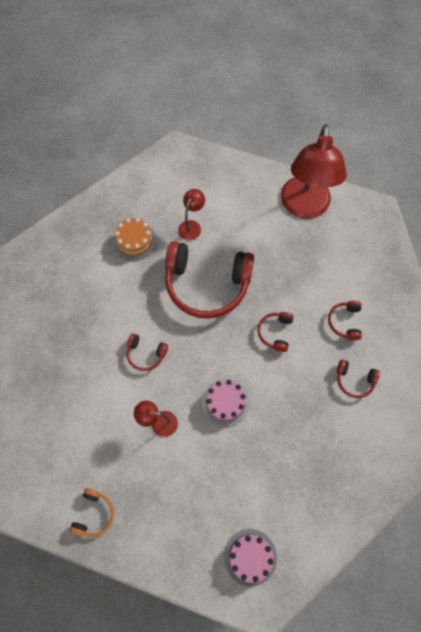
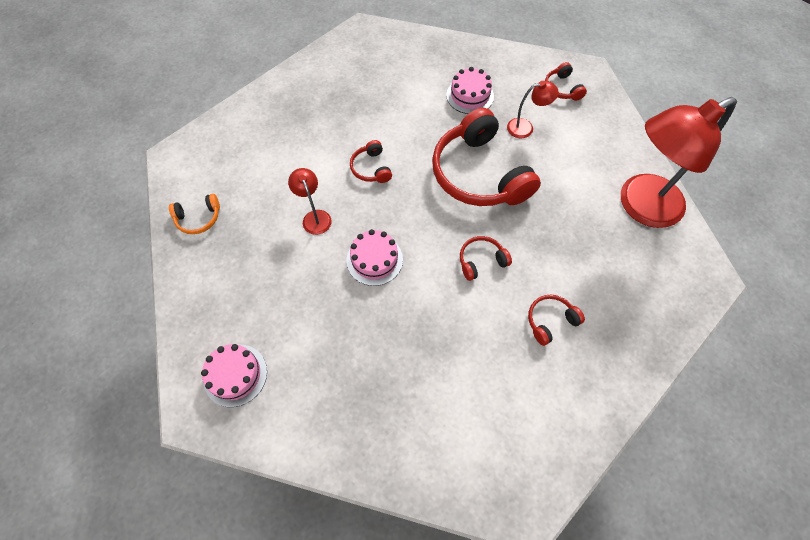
camera: 55 degrees right, 5 degrees down
(134, 241) = (470, 96): orange cake -> pink cake
(354, 380) = (493, 369): red headphones -> red headphones (562, 88)

